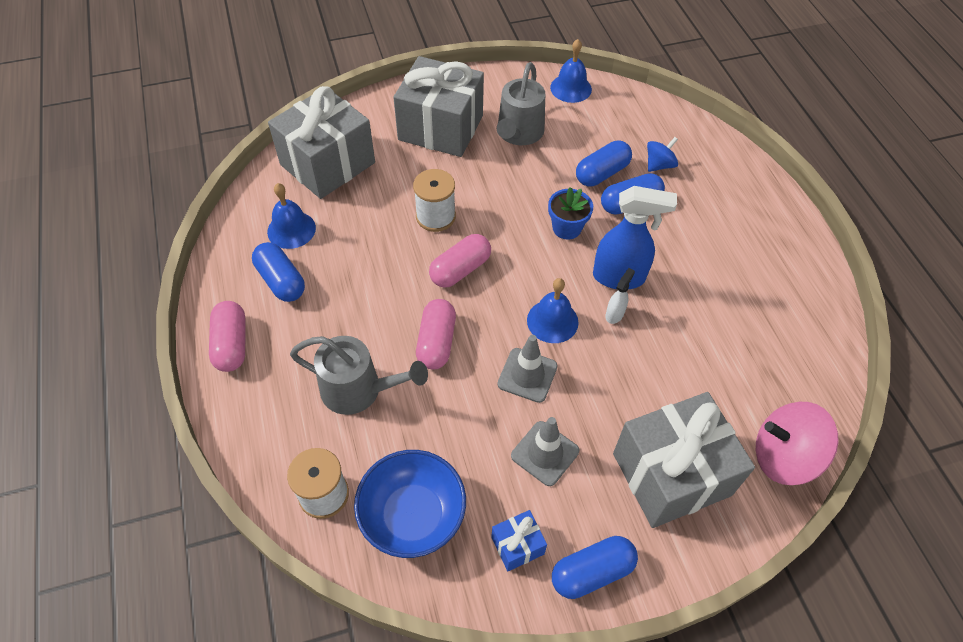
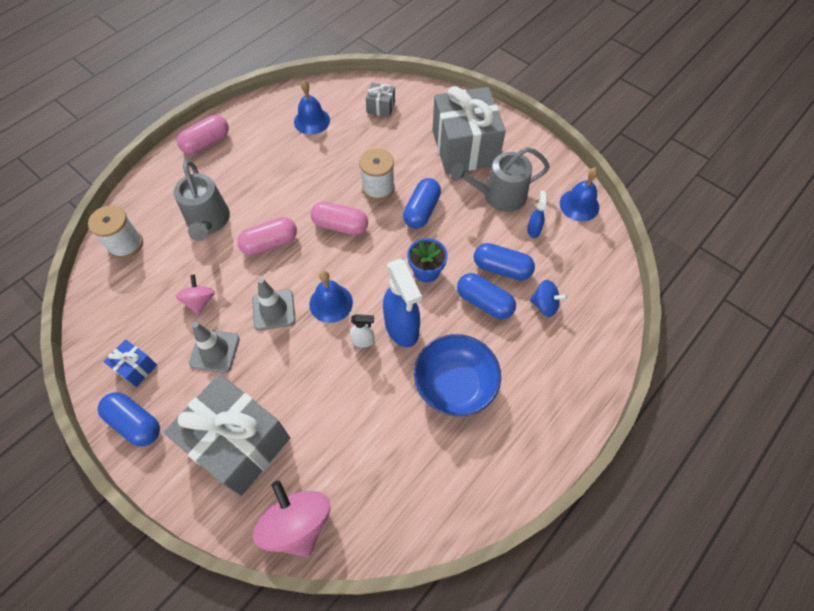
camera: 60 degrees right, 5 degrees up
(281, 281) = (268, 139): blue capsule -> blue capsule (421, 210)
(327, 164) = (381, 107): grey gift -> grey gift, size x0.43
(412, 515) = (132, 297): blue bowl -> blue bowl (455, 385)
(468, 443) = (200, 301): none -> pink spinning top
(575, 131) = (533, 230): none -> blue spray bottle

